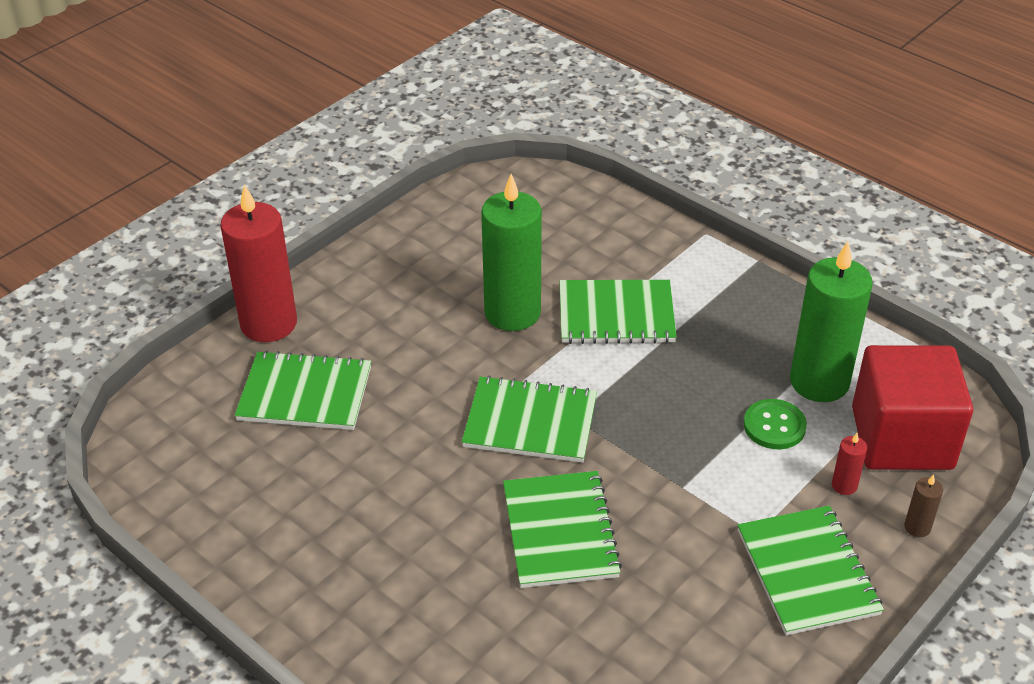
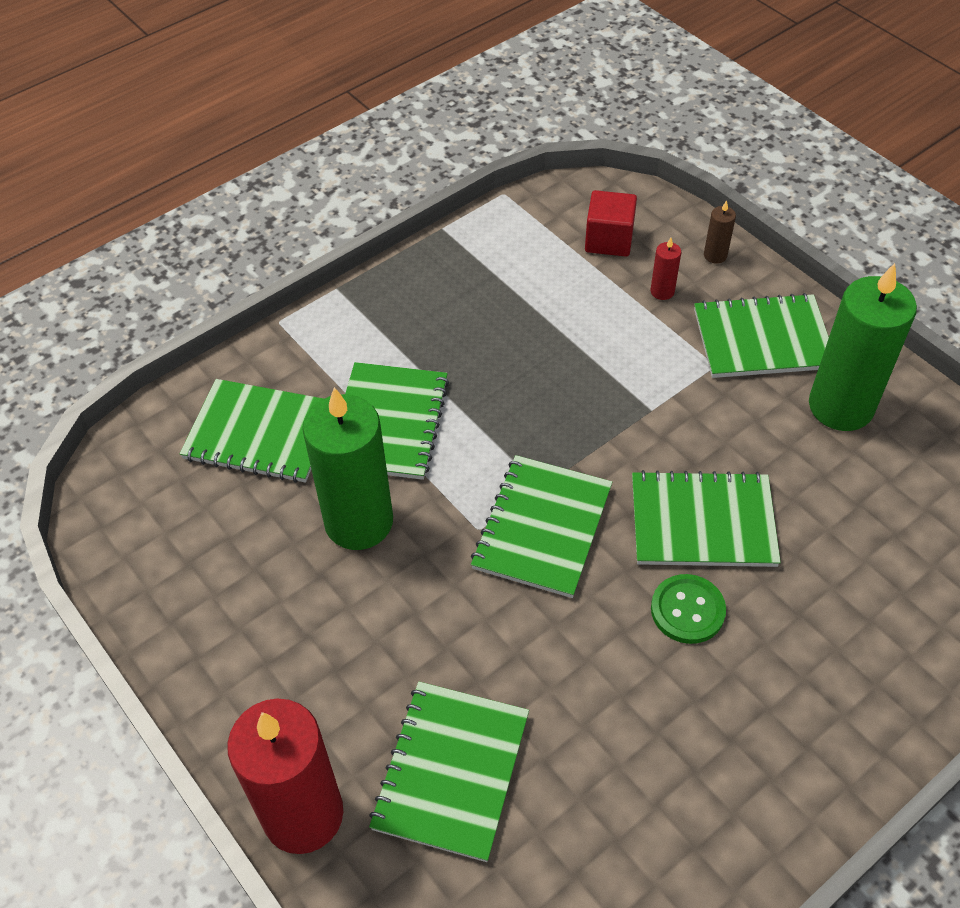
camera: 80 degrees left, 10 degrees up
(585, 245) = (260, 433): none -> green notebook
(774, 426) = (580, 324): green button -> green button (687, 610)
(819, 382) = (527, 279): green candle -> green candle (840, 406)
(901, 438) = (609, 240): red cube -> red cube, size x0.53

